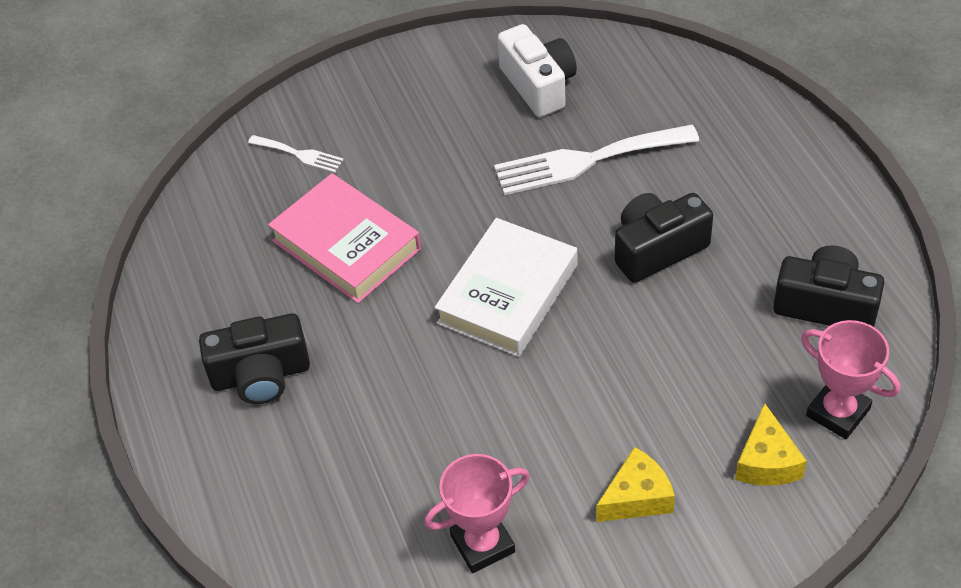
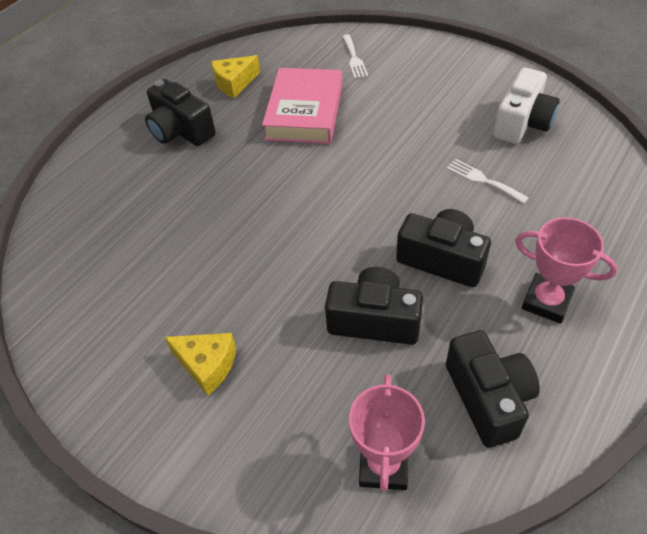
camera: 55 degrees right, 0 degrees up
(482, 544) = (117, 297): pink trophy -> pink trophy (546, 301)
(508, 294) = (330, 202): white book -> none
(587, 160) = (483, 180): white fork -> white fork, size x0.50
(686, 338) = (374, 320): none -> black camera
(766, 461) = (296, 436): yellow cheese -> yellow cheese (234, 83)

